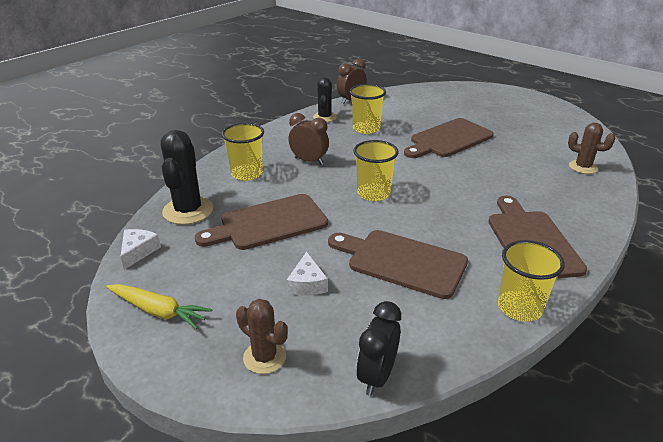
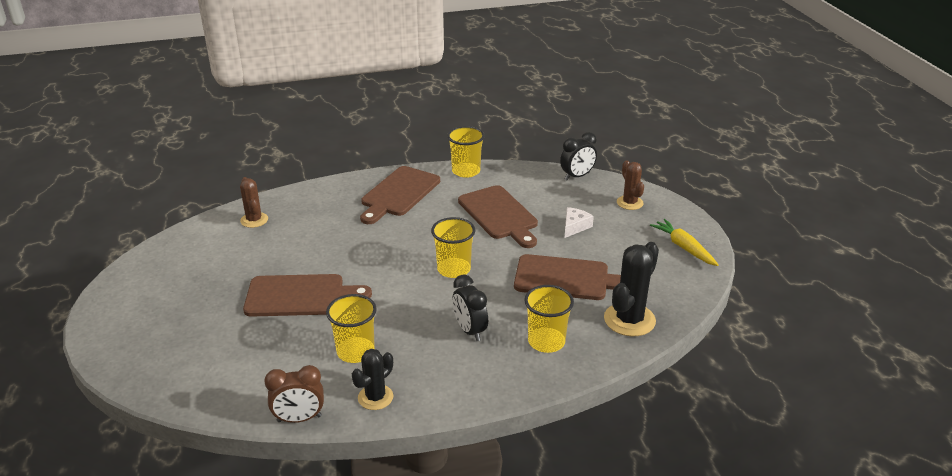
camera: 145 degrees left, 0 degrees up
(138, 251) = (687, 296): white cheese -> none
(309, 161) = (470, 330): brown clock -> black clock

